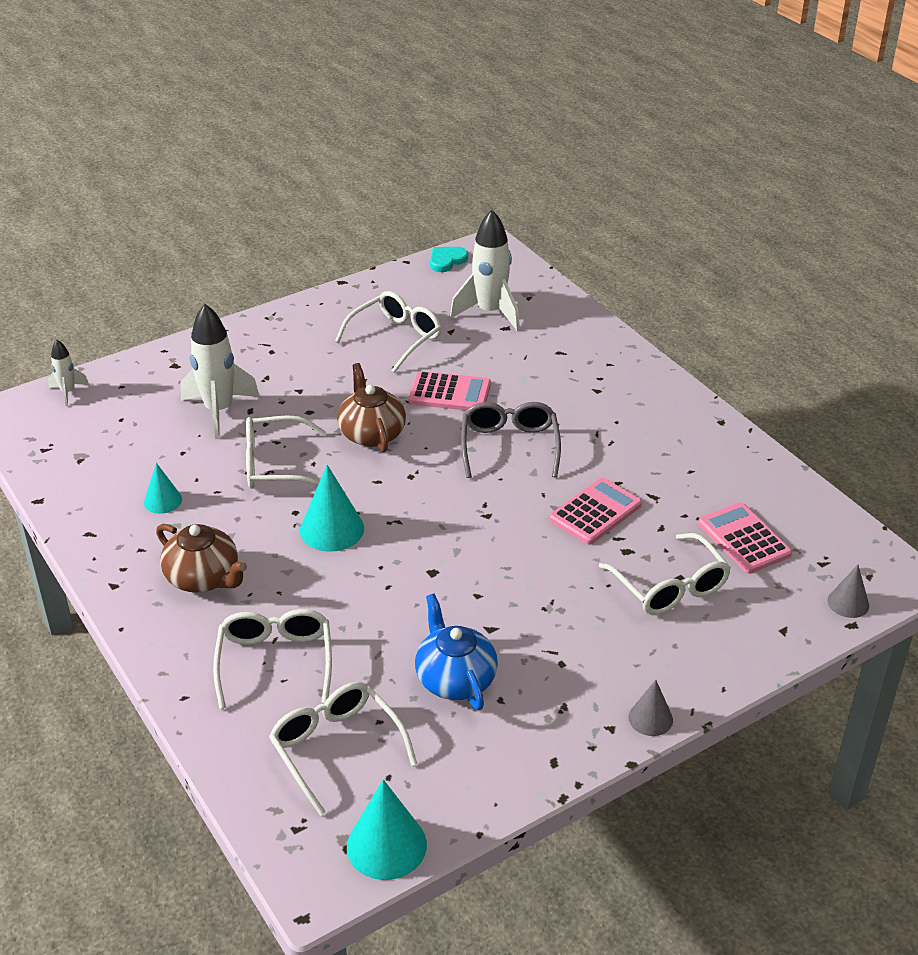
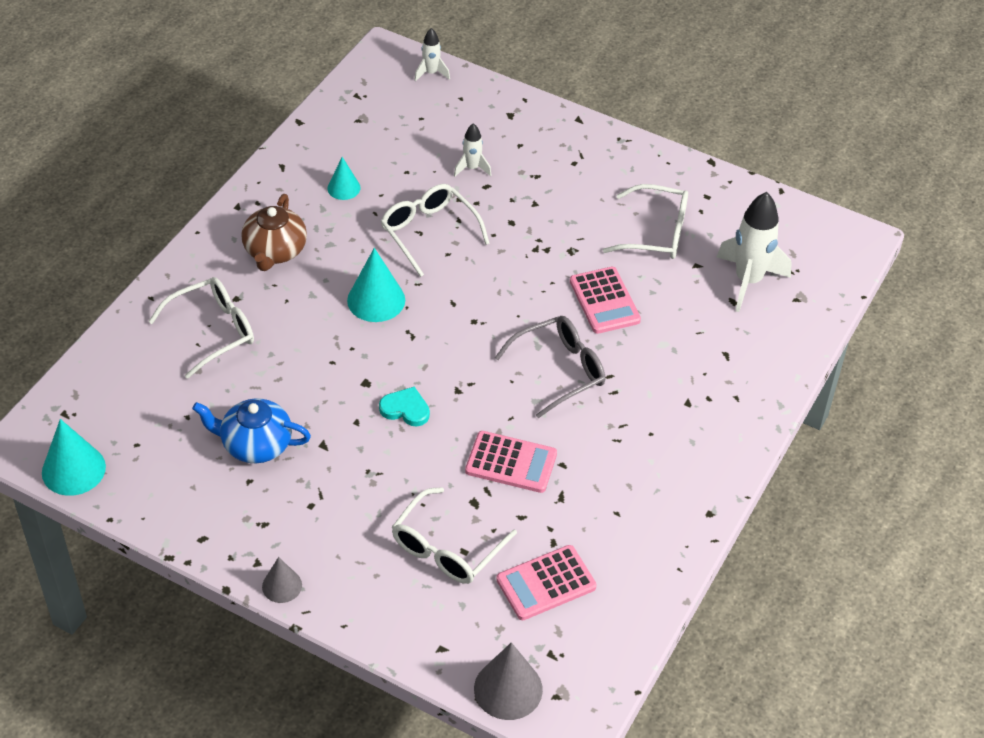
camera: 60 degrees right, 10 degrees up
(219, 411) = (472, 168): white rocket -> white rocket, size x0.51
(337, 749) = (147, 403): white glasses -> none
(372, 433) = (511, 273): brown teapot -> none
(447, 261) = (806, 218): turquoise heart -> turquoise heart (405, 409)
(455, 679) = (255, 444): blue teapot -> blue teapot turned 120 degrees counterclockwise
(744, 539) = (546, 583): pink calculator -> pink calculator turned 150 degrees counterclockwise
(848, 603) = (508, 689): grey cone -> grey cone, size x1.66

